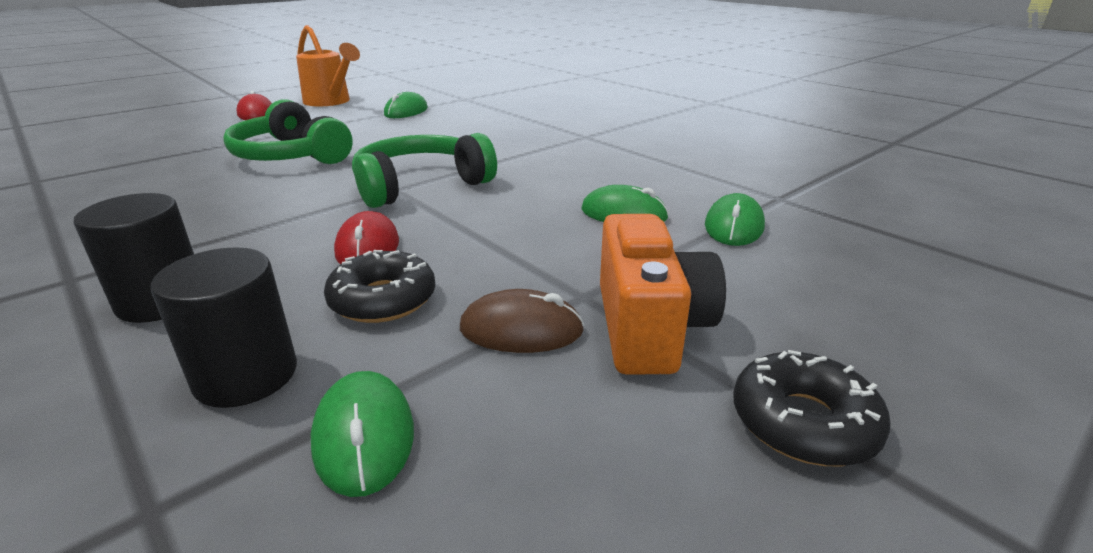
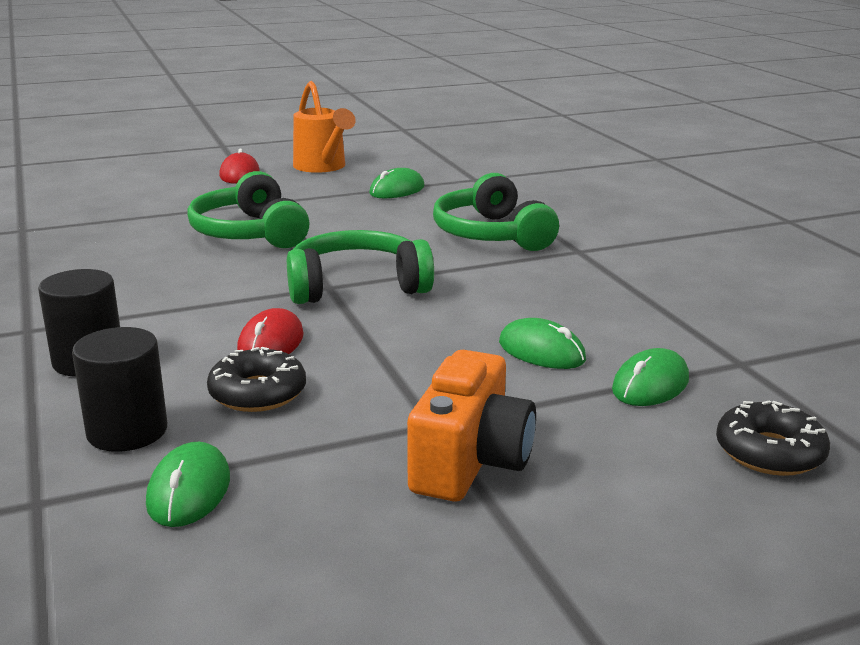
camera: 20 degrees right, 5 degrees down
(508, 133) = (491, 234): none -> green headphones
(521, 330) = (356, 441): brown mouse -> none
(803, 422) = (535, 561): black donut -> black donut (769, 452)

